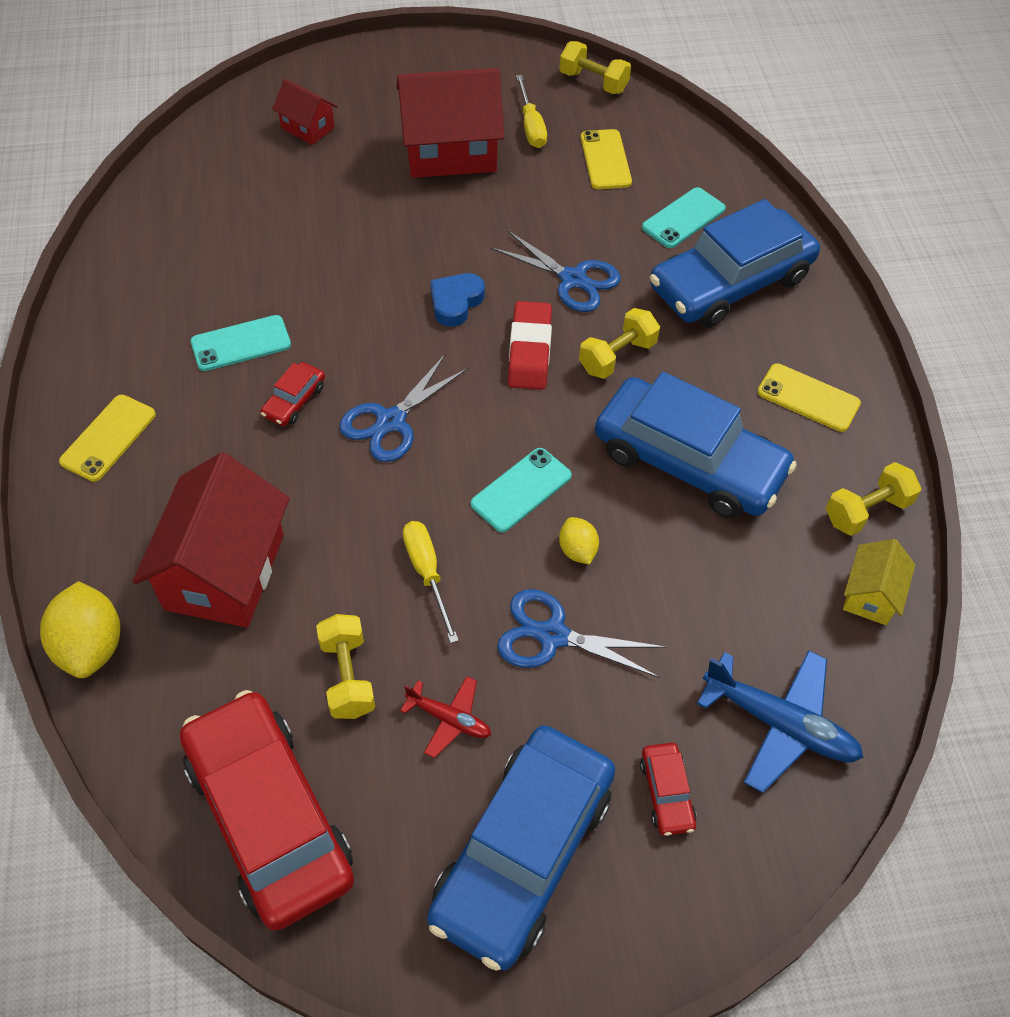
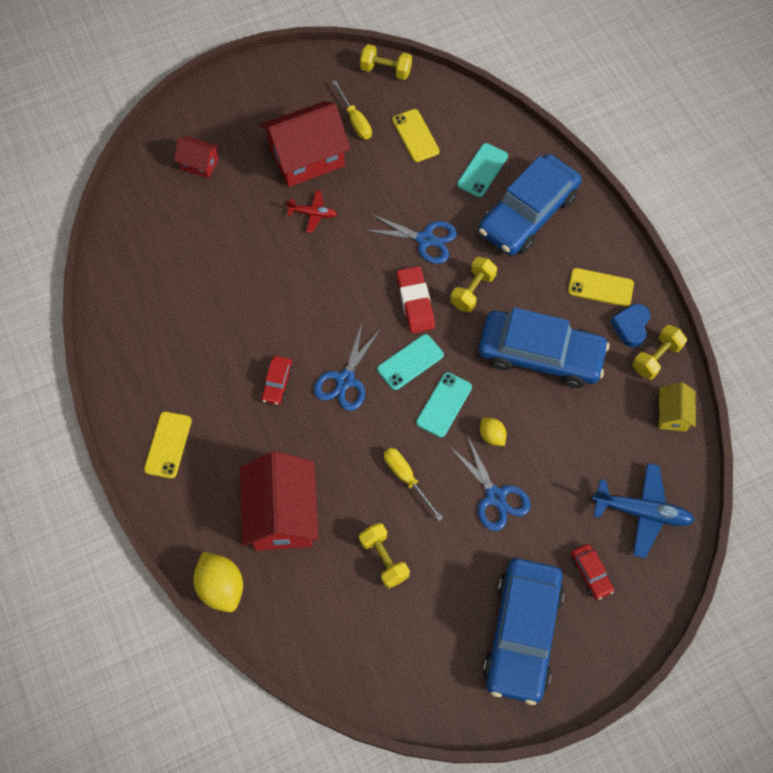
camera: 15 degrees left, 10 degrees up
(241, 344) = (225, 351): turquoise phone -> turquoise phone (410, 362)
(269, 816) = (372, 657): red car -> none
(449, 719) = (453, 567): red plane -> red plane (313, 214)
(455, 302) = (354, 279): blue heart -> blue heart (631, 326)
(552, 636) = (495, 496): blue scissors -> blue scissors turned 120 degrees counterclockwise

